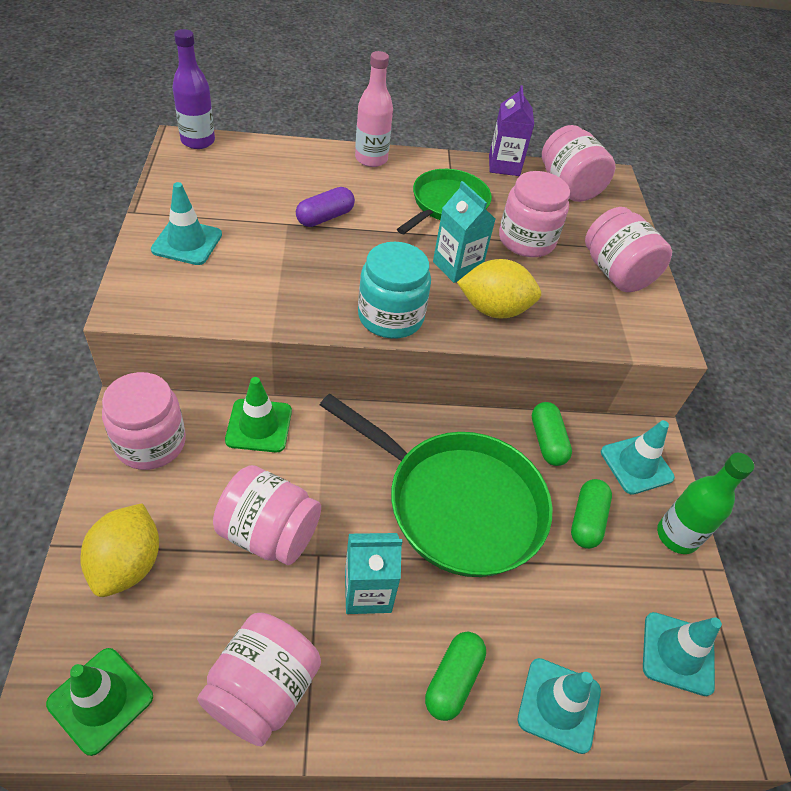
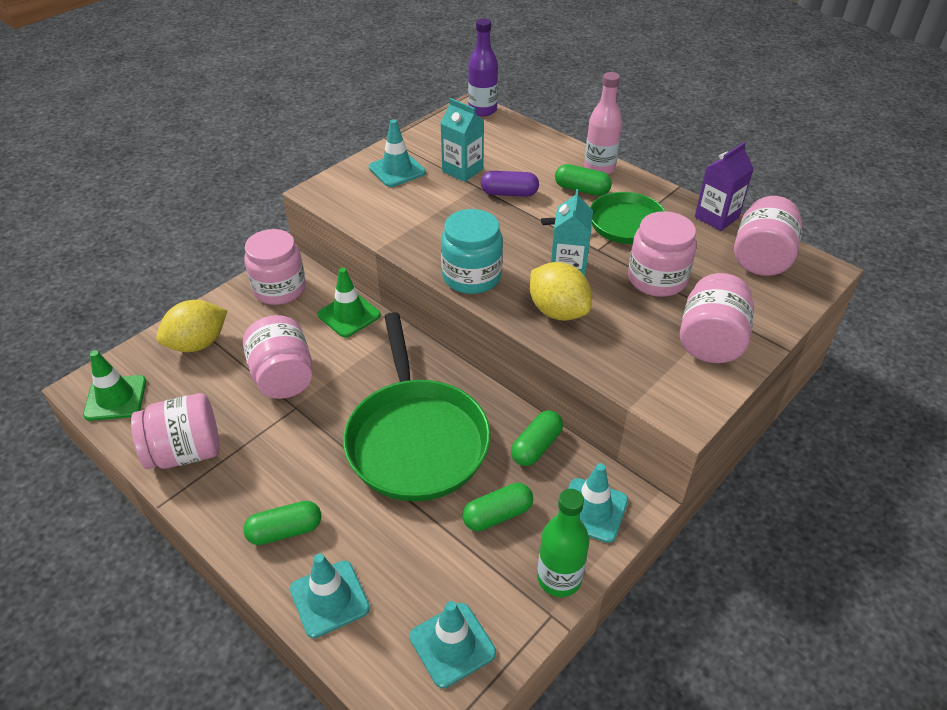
camera: 50 degrees right, 5 degrees down
(368, 591) = (298, 447): turquoise carton -> turquoise carton (462, 170)
(380, 186) = (581, 189): none -> green capsule

